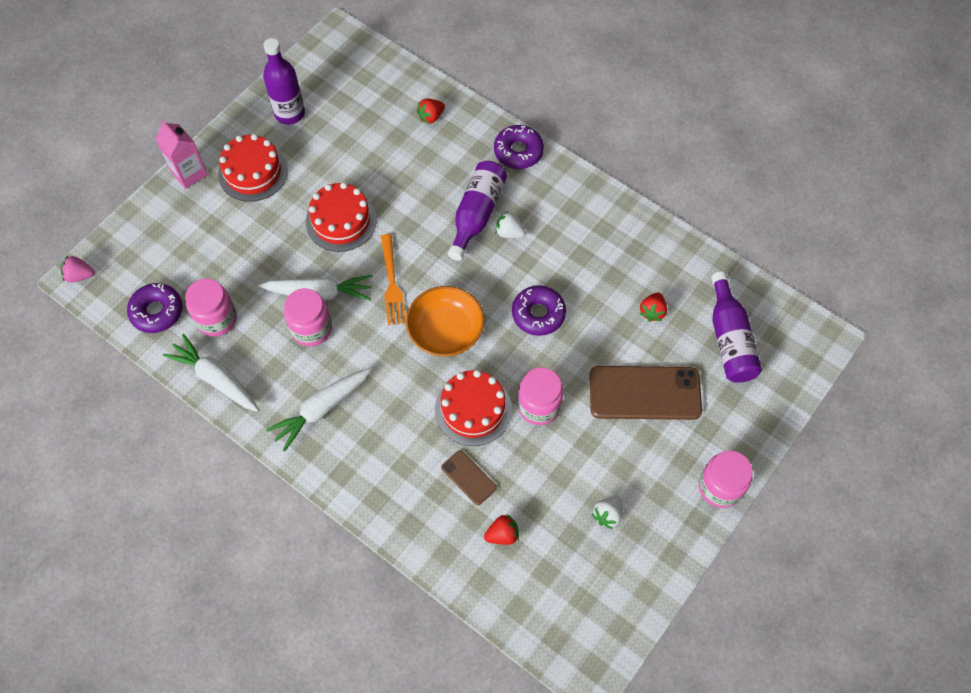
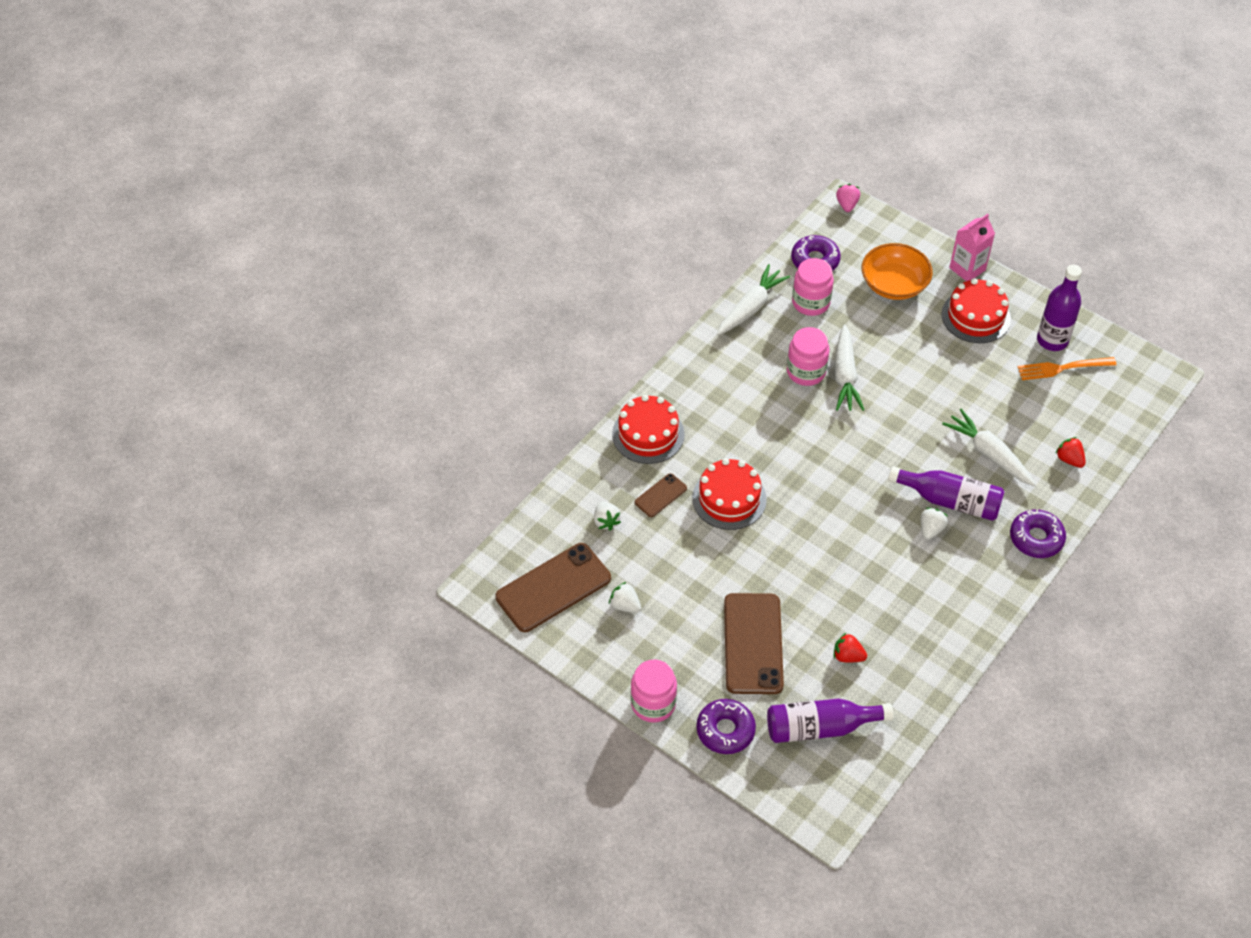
camera: 90 degrees right, 10 degrees down
(322, 409) = (724, 384): white carrot -> white carrot (989, 454)
(341, 221) = (928, 388): red cake -> red cake (648, 434)
(392, 283) = (861, 431): orange fork -> orange fork (1062, 368)
(446, 331) = (811, 476): orange bowl -> orange bowl (894, 284)
(502, 534) = (606, 521): red strawberry -> white strawberry
(538, 314) = (836, 553): purple donut -> purple donut (725, 730)
(539, 406) = (734, 552): pink jar -> none
(589, 590) = (553, 588): none -> brown phone

